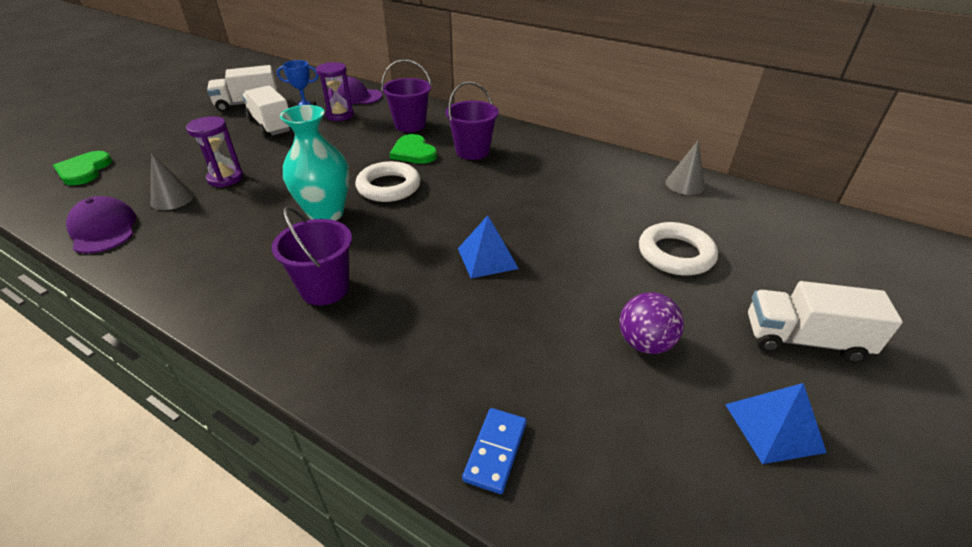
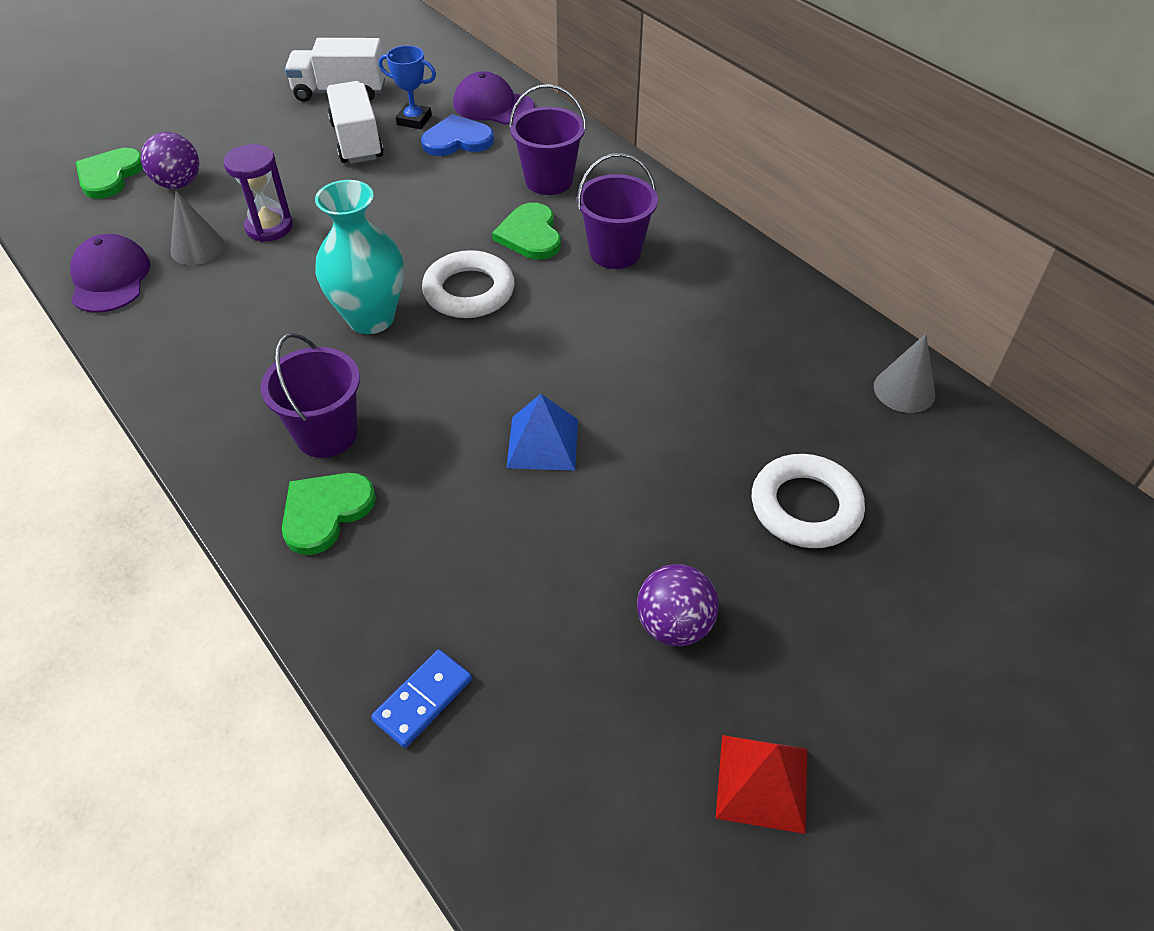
camera: 20 degrees right, 10 degrees up
(144, 166) = (179, 183): none -> purple ball
(340, 115) = (457, 140): purple hourglass -> blue heart
(348, 339) = (325, 512): none -> green heart
(774, 427) = (762, 783): blue pyramid -> red pyramid
(803, 340) = (893, 687): white truck -> none

